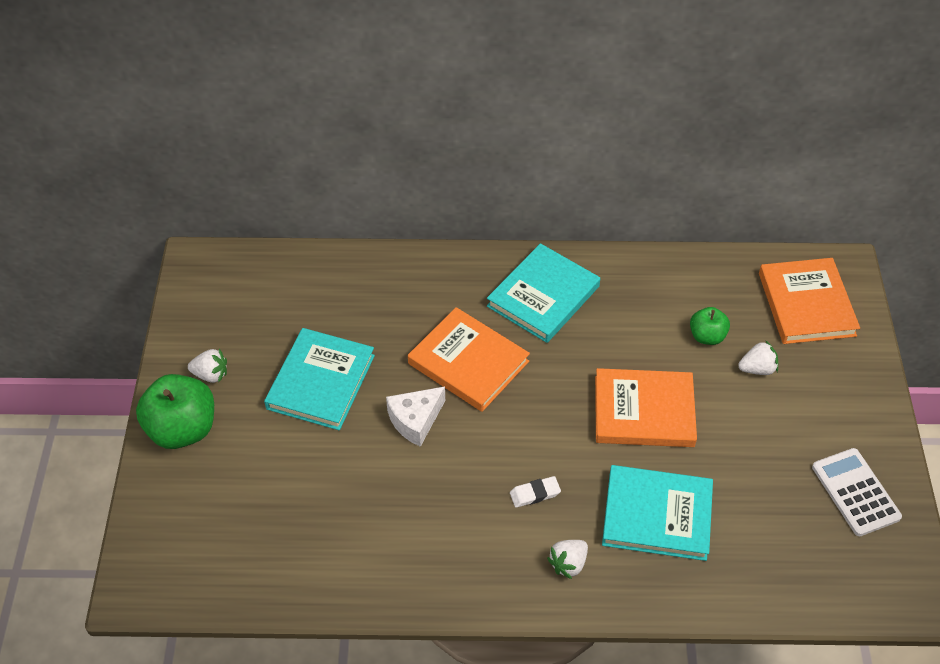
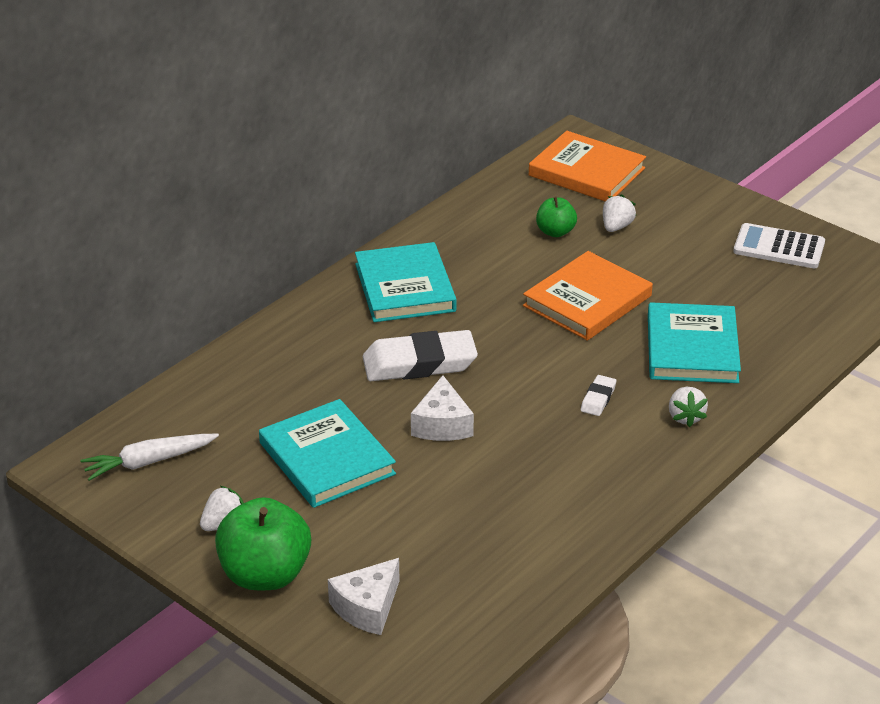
camera: 50 degrees left, 15 degrees down
(196, 506) = (367, 607): none -> white cheese
(234, 295) = (149, 462): none -> white carrot
(468, 362) = (419, 363): orange book -> white eraser
(657, 515) = (692, 348): turquoise book -> turquoise book turned 45 degrees counterclockwise

